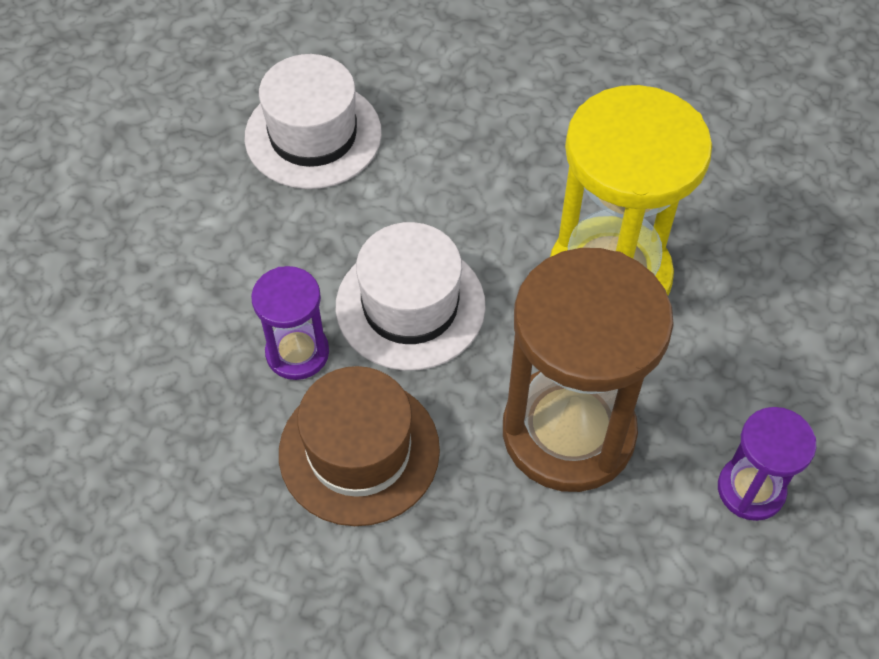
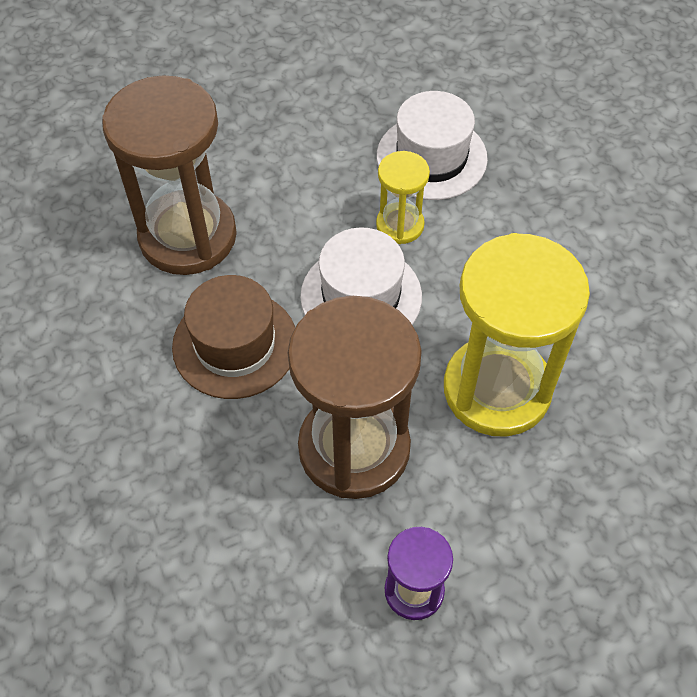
camera: 50 degrees right, 0 degrees up
(184, 402) = (188, 236): none -> brown hourglass
(297, 352) = (271, 264): purple hourglass -> none
(363, 216) = (400, 225): none -> yellow hourglass

